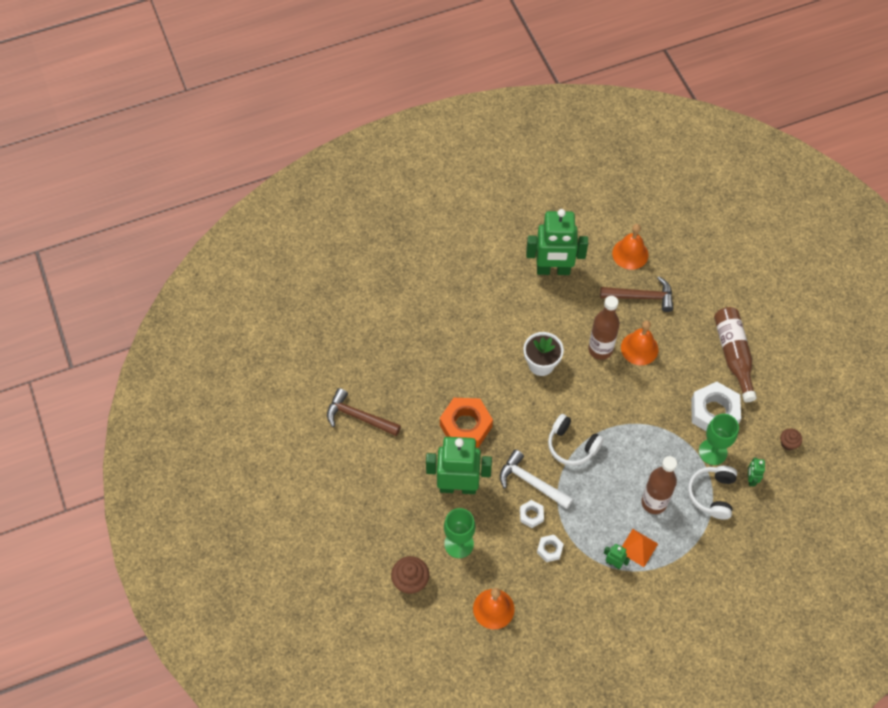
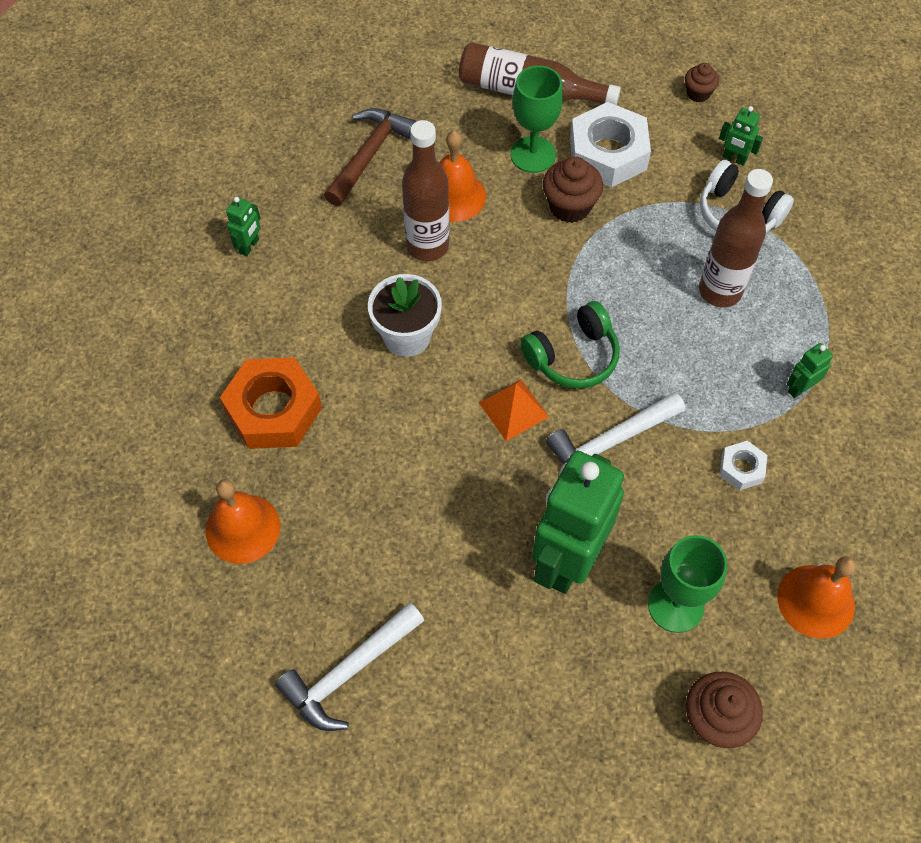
camera: 65 degrees left, 0 degrees up
(359, 417) = (349, 672): brown hammer -> white hammer
(466, 426) = (459, 497): orange nut -> orange nut (273, 410)
(531, 515) = (669, 469): white nut -> none
(553, 270) = (249, 246): green robot -> green robot, size x0.40
(572, 445) = (573, 356): white headphones -> green headphones
(630, 254) = (287, 137): orange bell -> orange bell (243, 528)
(638, 547) = (786, 344): orange pyramid -> orange pyramid (513, 409)
(666, 407) = (570, 206): none -> brown cupcake
(713, 452) = (670, 183): green goblet -> green goblet (533, 154)

